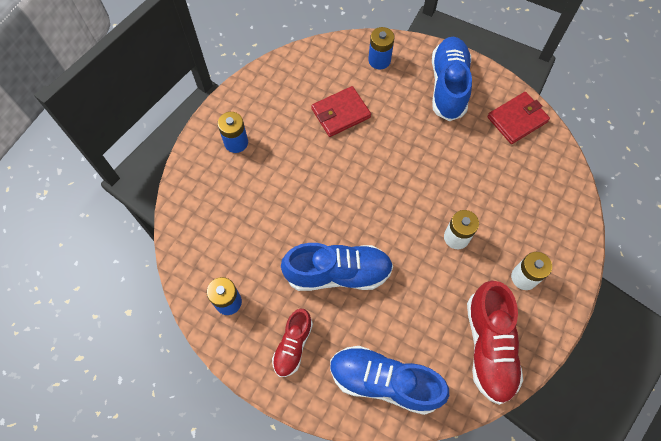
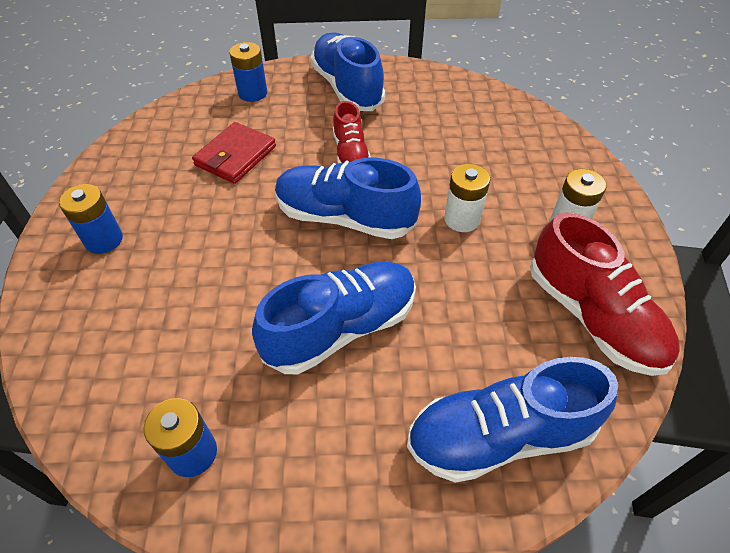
camera: 30 degrees left, 15 degrees down
(293, 345) = (334, 461): red shoe -> red shoe (350, 154)
(383, 198) = (344, 217): none -> blue shoe
(517, 119) = (441, 89): red wallet -> none

